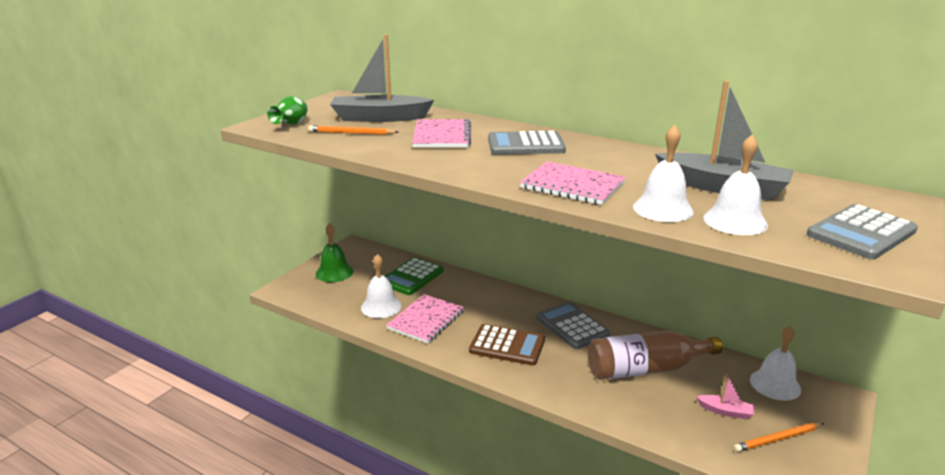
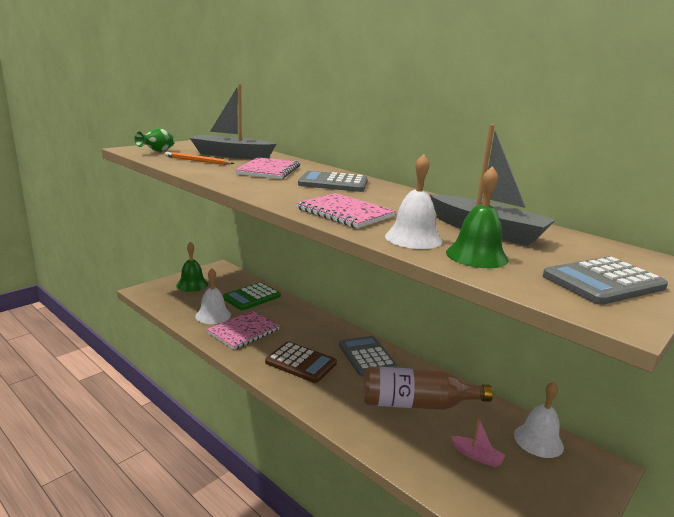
camera: 10 degrees right, 5 degrees down
(735, 221) = (476, 256): white bell -> green bell
(777, 439) = (519, 493): orange pencil -> none

